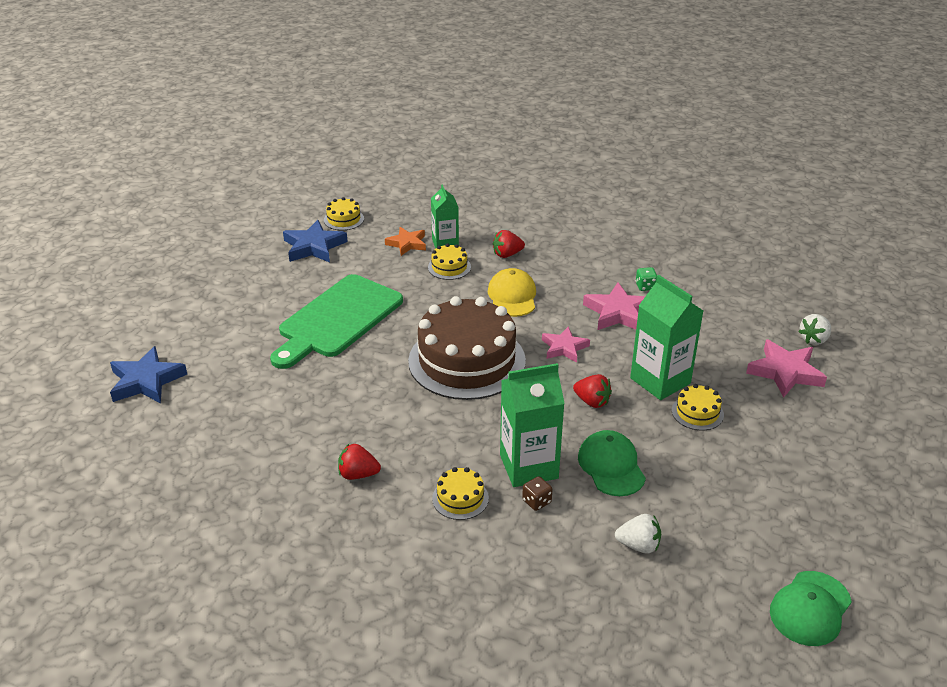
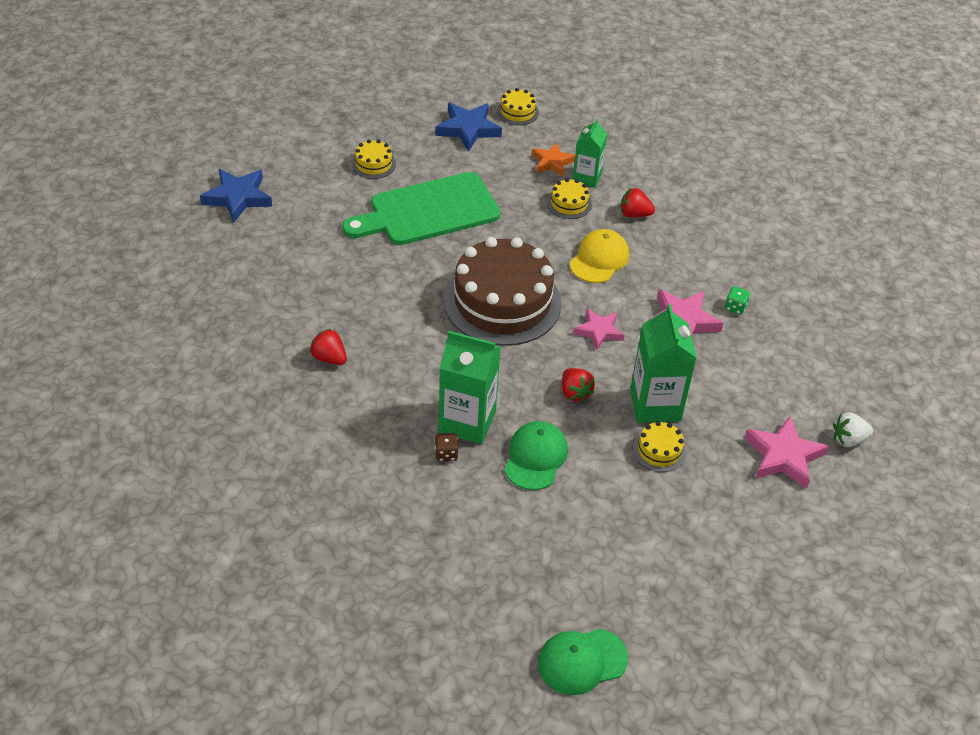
camera: 30 degrees right, 10 degrees up
(460, 498) = (389, 419): yellow cake -> yellow cake (373, 164)
(638, 545) = (493, 533): white strawberry -> none

